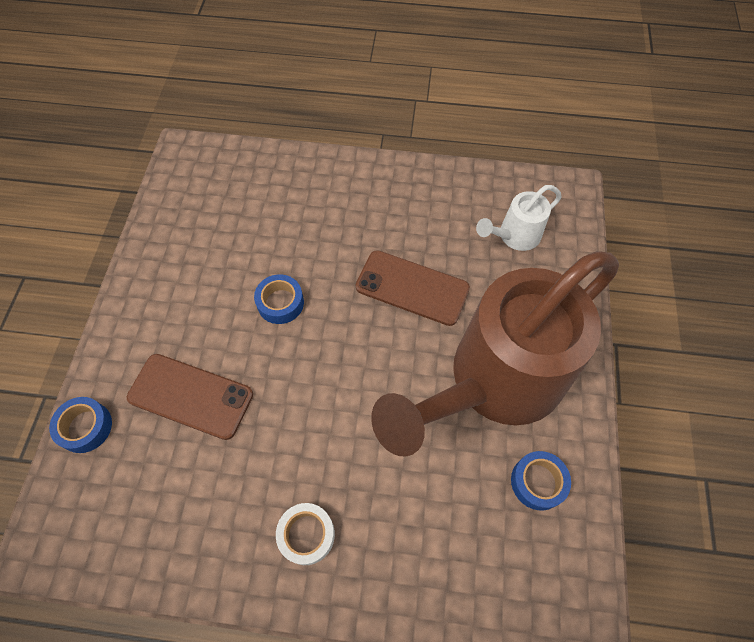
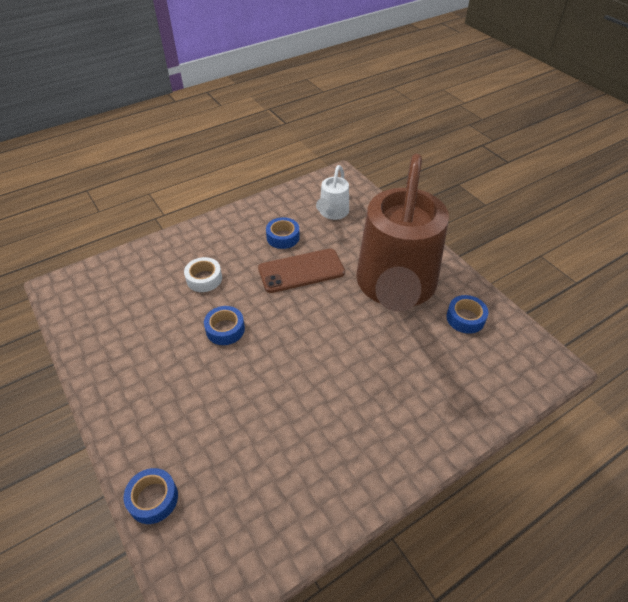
camera: 40 degrees left, 15 degrees down
(190, 396) = (216, 422): brown phone -> none
(306, 535) = (374, 439): white tape -> white tape (204, 279)
(431, 232) = (283, 237): none -> blue tape

